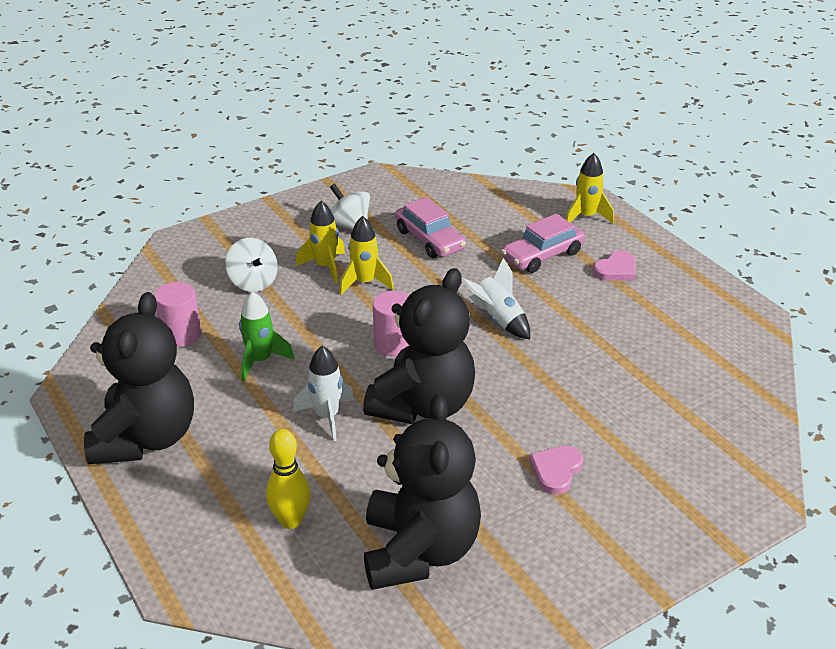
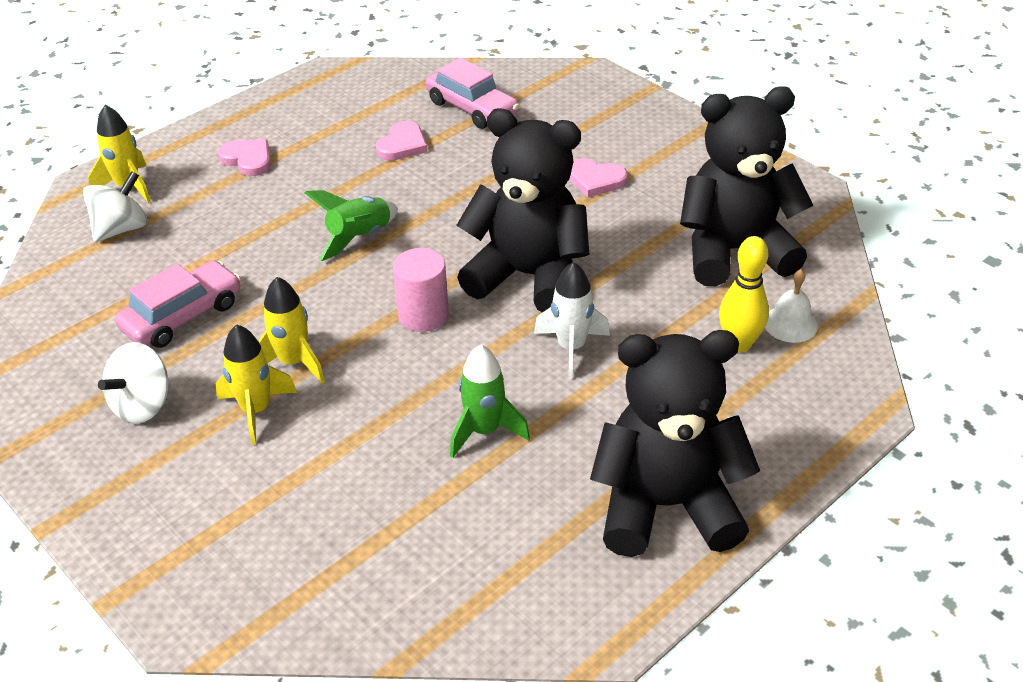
camera: 100 degrees left, 5 degrees up
(181, 334) = (445, 533): pink cylinder -> none
(253, 282) = (303, 483): white spinning top -> white spinning top (121, 229)
(303, 564) = (790, 324): none -> white bell
(498, 319) = (359, 238): white rocket -> green rocket
(542, 255) = (219, 215): pink car -> pink car (472, 108)
(630, 352) = (402, 145): none -> pink heart

